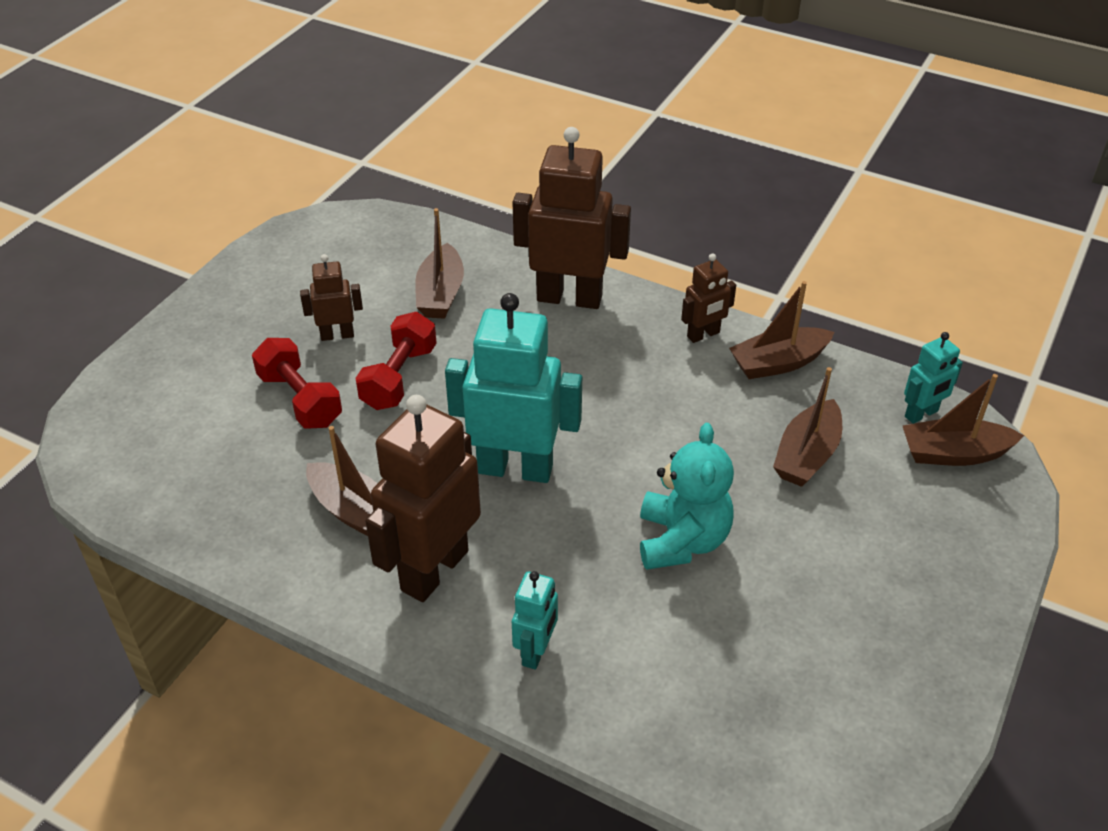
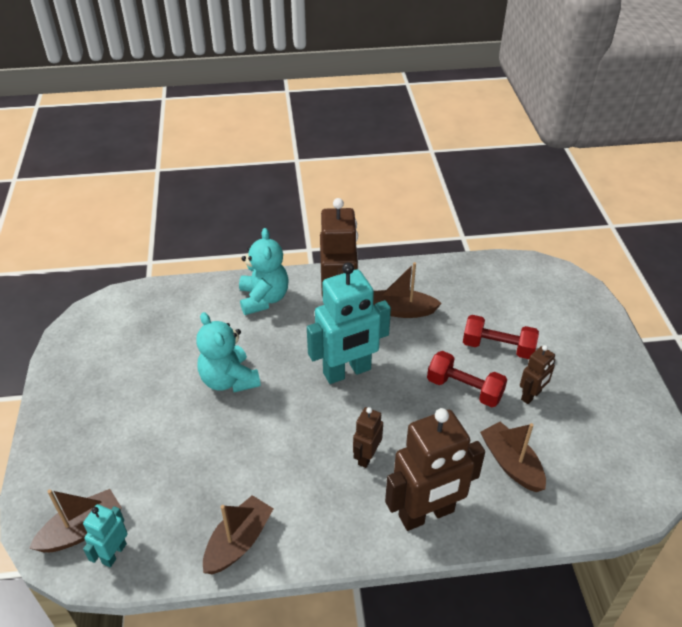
camera: 145 degrees right, 0 degrees up
(399, 377) = (464, 389): red dumbbell -> red dumbbell turned 45 degrees counterclockwise
(536, 651) = (264, 299): turquoise robot -> turquoise teddy bear
(703, 335) = (307, 537): brown robot -> brown robot (366, 456)
(807, 455) = (183, 472): brown boat -> none

